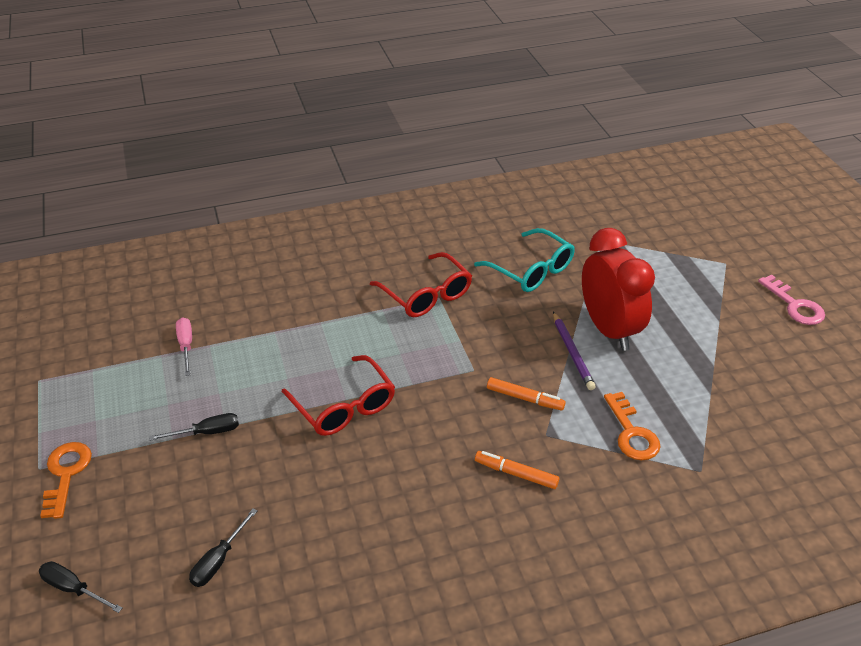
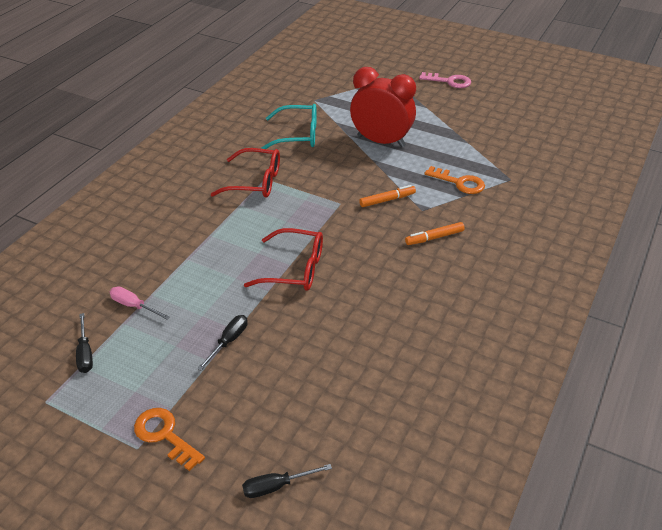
camera: 45 degrees left, 0 degrees up
(219, 560) = (343, 397): black screwdriver -> black screwdriver (85, 353)
(572, 353) = (379, 163): purple pencil -> none

